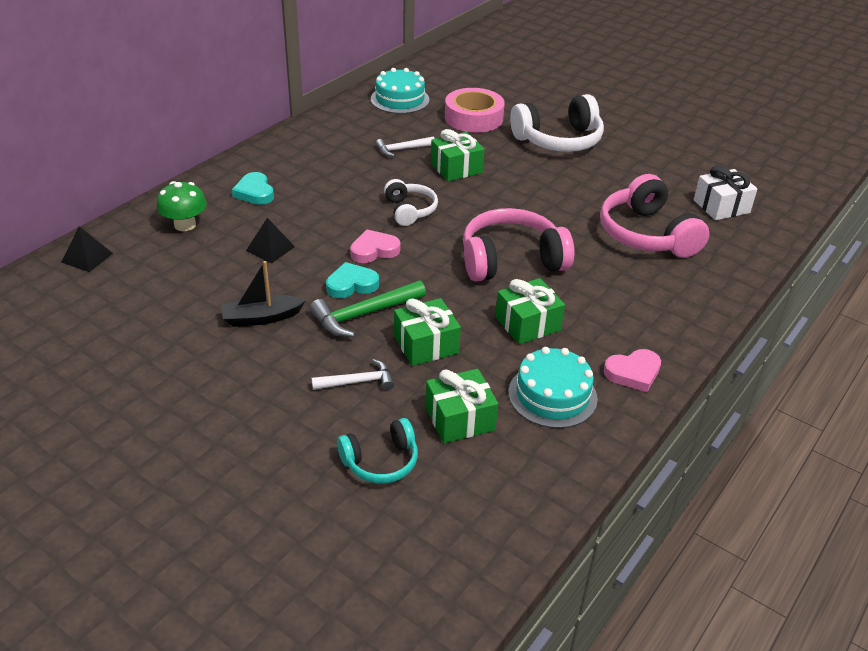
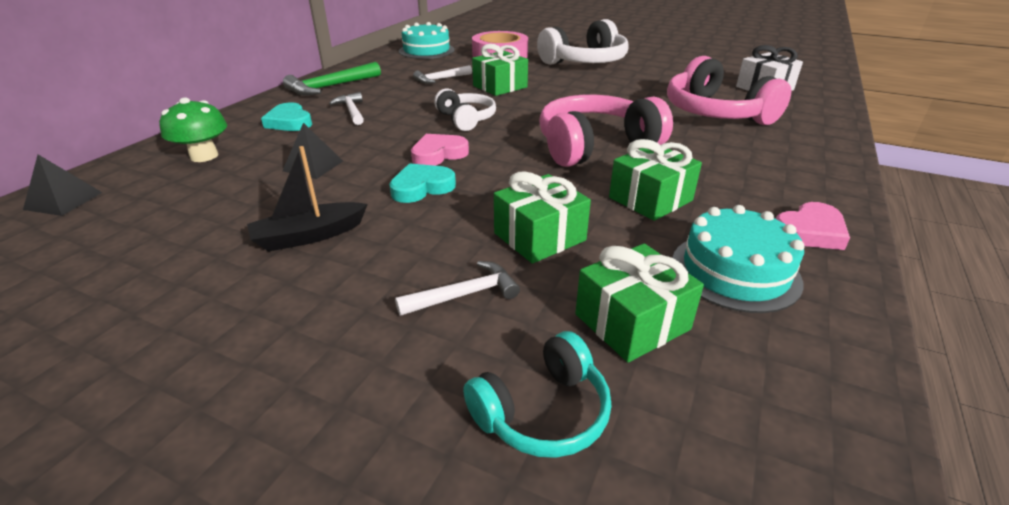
camera: 10 degrees left, 5 degrees down
(310, 185) = (351, 111): none -> white hammer
(364, 314) = (447, 215): green hammer -> green hammer (331, 87)

